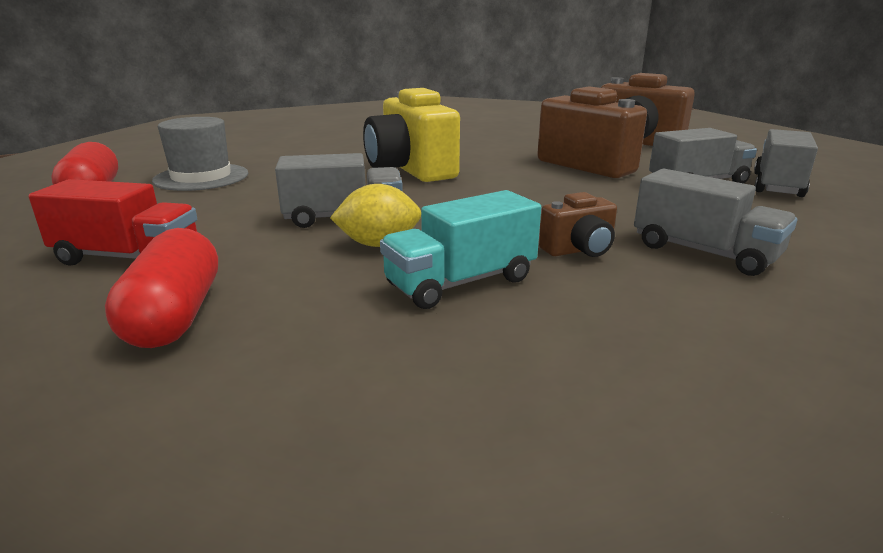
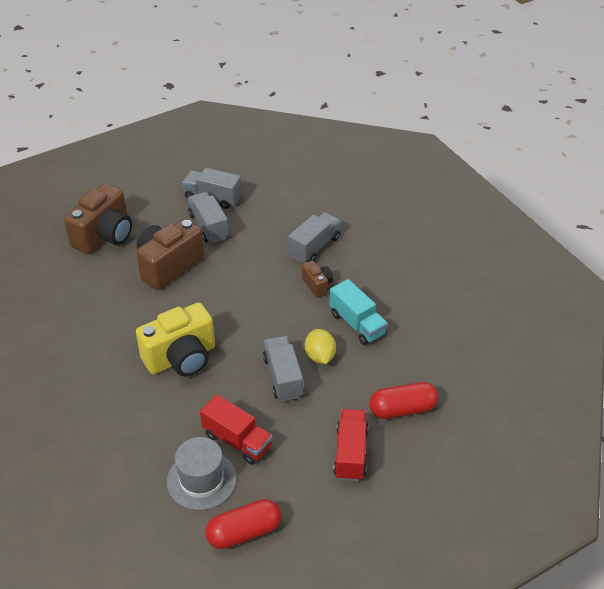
camera: 95 degrees left, 20 degrees up
(243, 192) = (237, 441): none -> red truck

